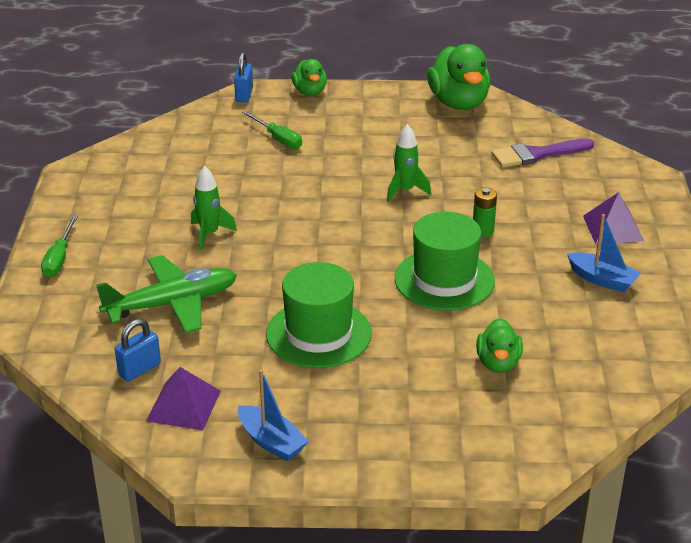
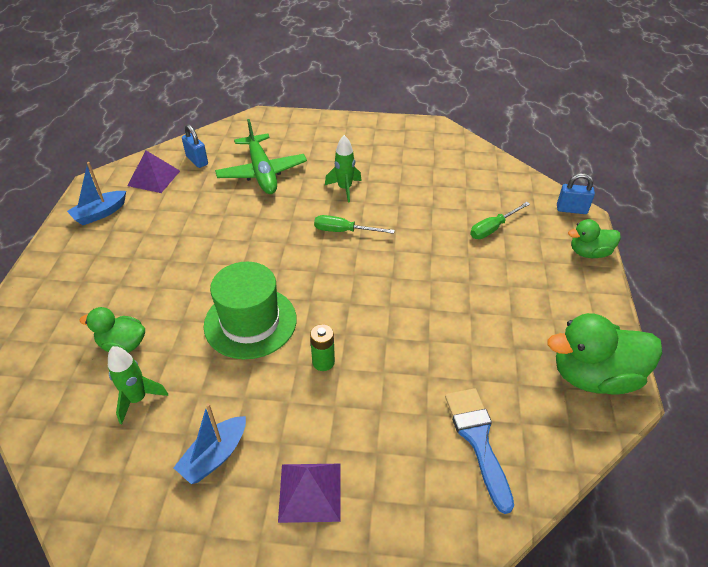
camera: 95 degrees right, 10 degrees up
(59, 258) = (326, 126): green screwdriver -> green screwdriver (344, 231)
(318, 334) = (203, 240): green hat -> none
(405, 191) = (401, 309): green rocket -> green rocket (137, 399)
(536, 154) = (477, 439): purple brush -> blue brush

